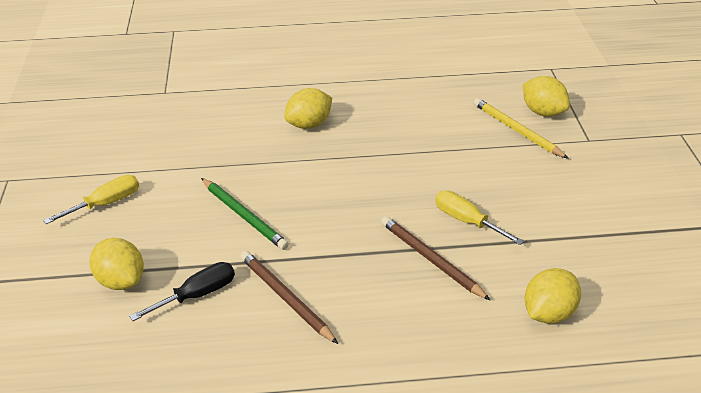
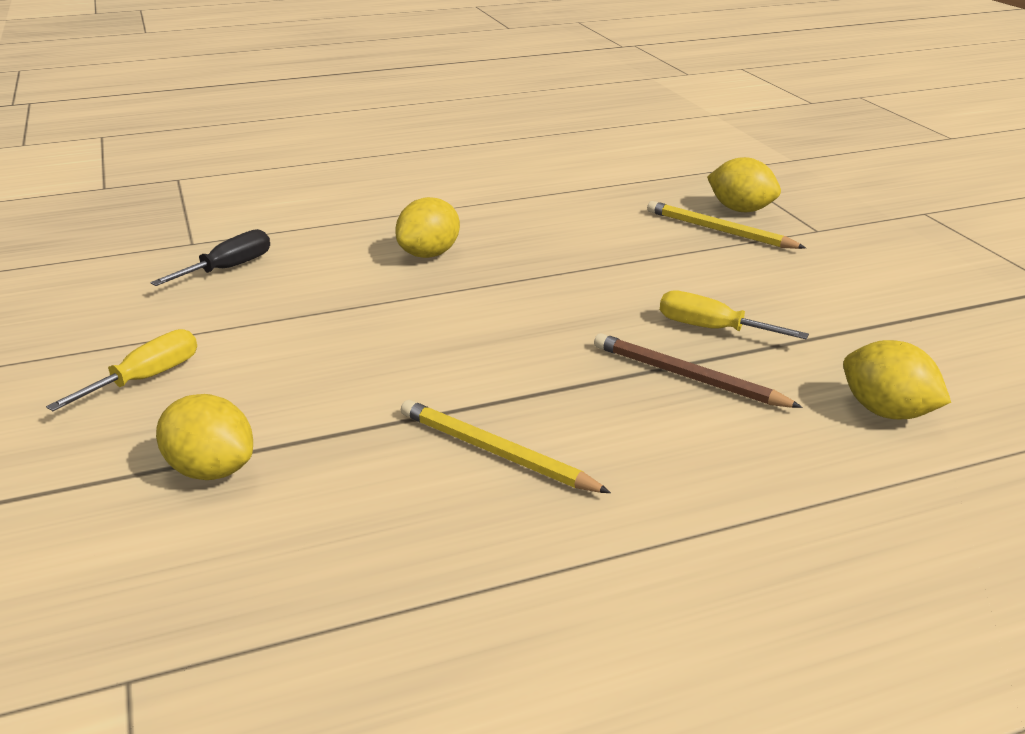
camera: 15 degrees left, 10 degrees down
(197, 294) = (350, 469): black screwdriver -> black screwdriver (228, 268)
(243, 215) = (380, 364): green pencil -> none
(286, 298) = (496, 452): brown pencil -> yellow pencil
(548, 312) = (886, 412): yellow lemon -> yellow lemon turned 75 degrees counterclockwise

